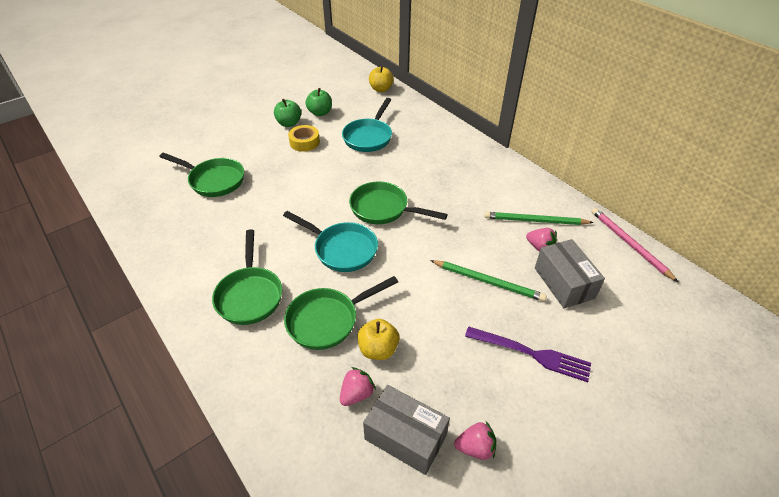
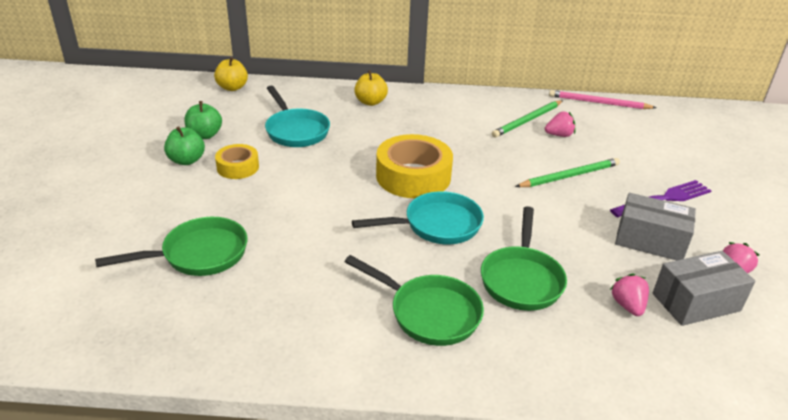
camera: 50 degrees left, 10 degrees down
(378, 349) = (587, 268): yellow apple -> yellow apple (370, 102)
(383, 209) = (413, 176): green pan -> yellow tape
(564, 283) = (607, 147): grey box -> grey box (650, 241)

